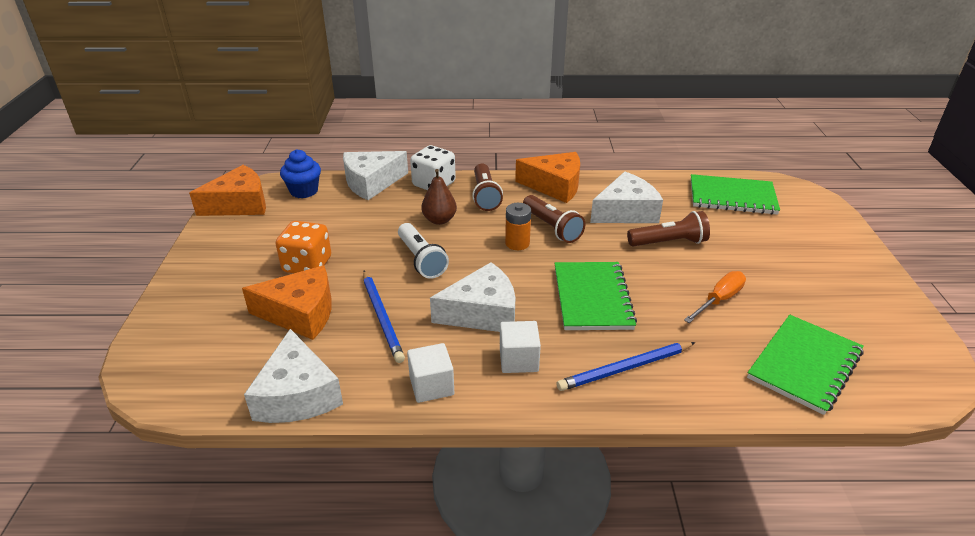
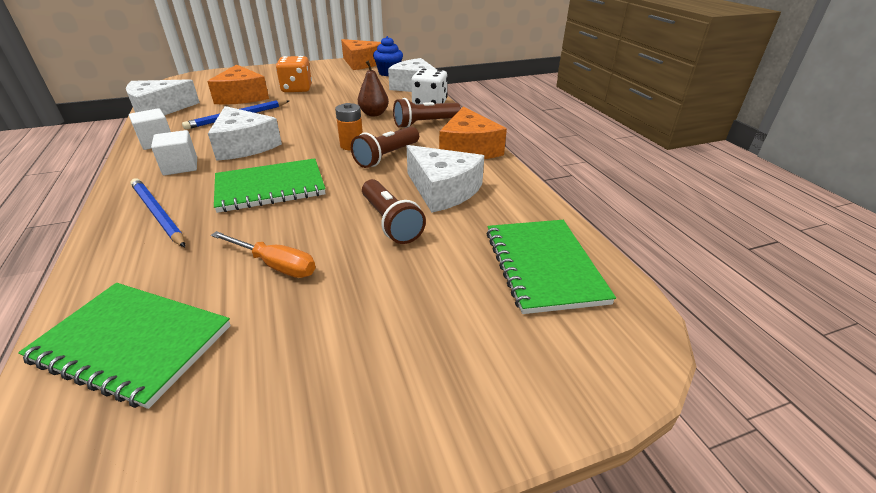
camera: 70 degrees right, 0 degrees up
(421, 260) = (313, 117): white flashlight -> none

